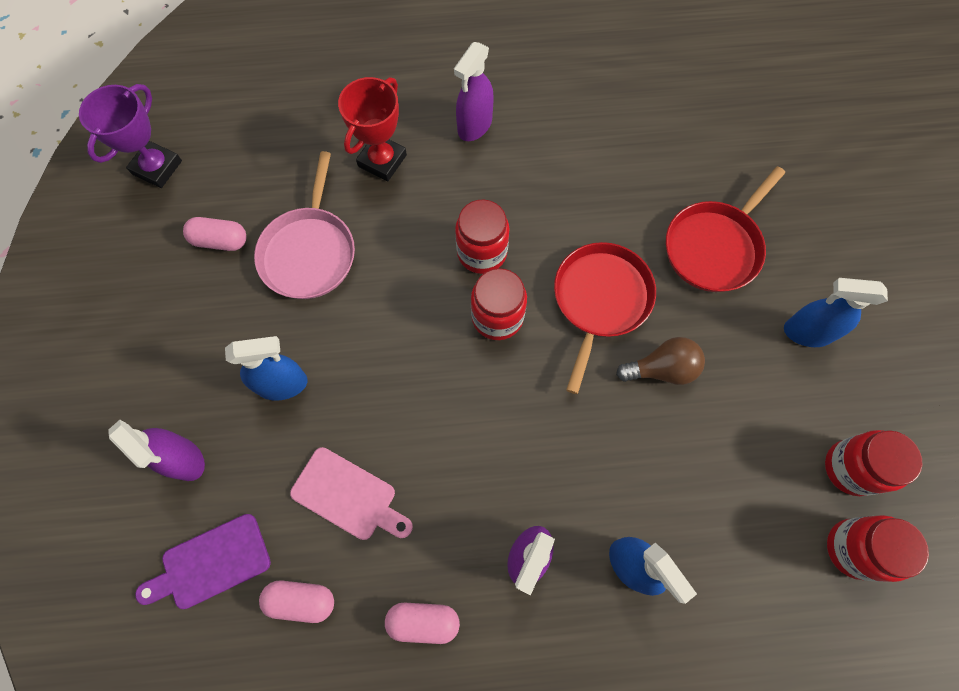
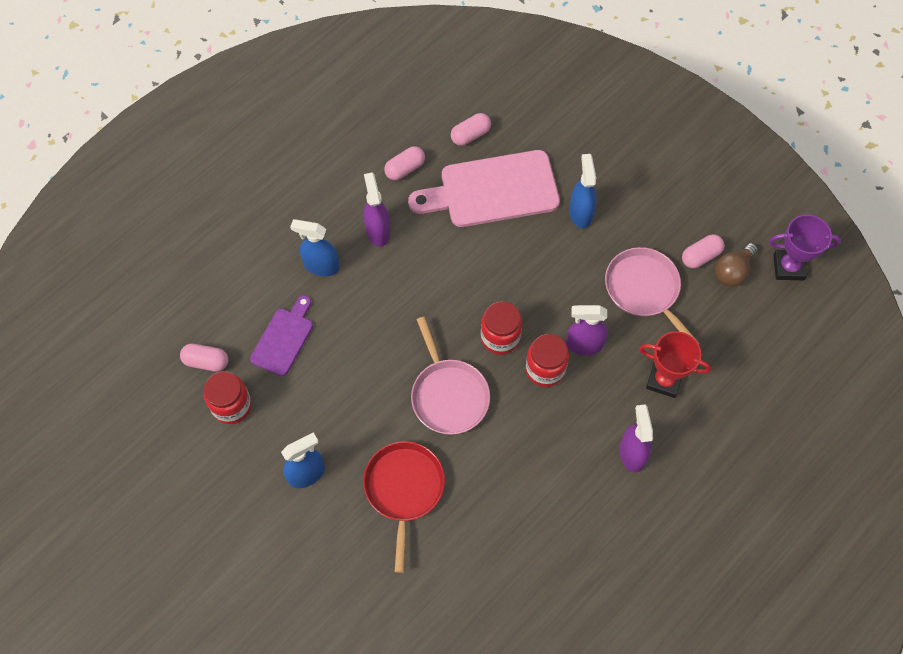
camera: 140 degrees right, 5 degrees down
(157, 167) = (788, 267): purple trophy -> purple trophy turned 75 degrees counterclockwise
(184, 459) = (590, 145): purple spray bottle -> purple spray bottle (584, 344)
(211, 563) = (528, 117): purple cutting board -> purple cutting board (283, 338)
(283, 384) = (580, 213): blue spray bottle -> blue spray bottle turned 135 degrees clockwise
(348, 496) = (492, 190): pink cutting board -> pink cutting board, size x1.80
(382, 160) = (664, 380): red trophy -> red trophy turned 60 degrees counterclockwise
(600, 300) = (448, 395): red pan -> pink pan
(661, 369) = (380, 381): brown light bulb -> brown light bulb (732, 271)
(853, 548) = (206, 361): red jar -> pink capsule

